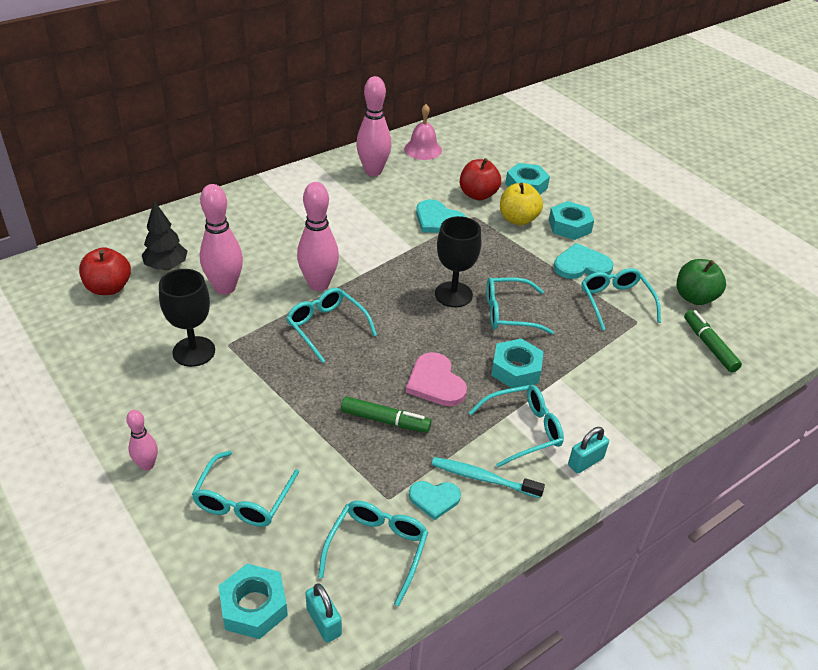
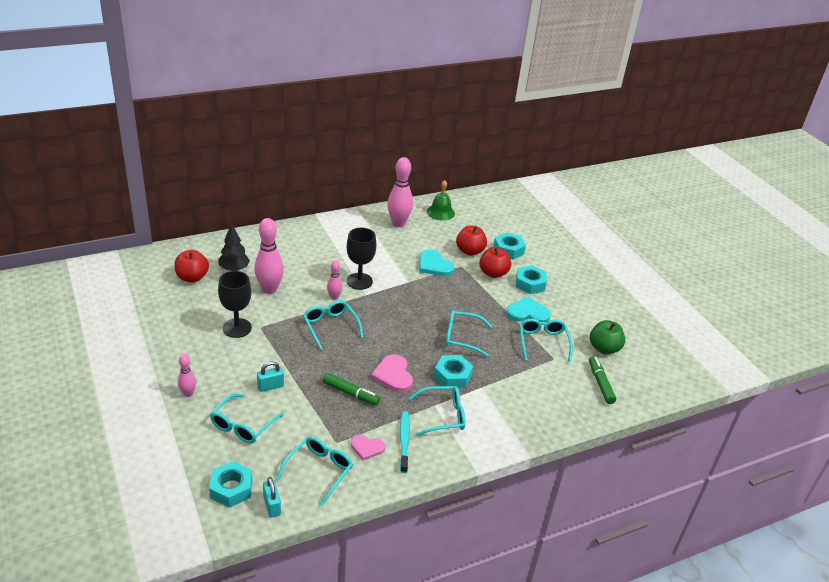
camera: 10 degrees right, 5 degrees down
(319, 284) = (334, 297): pink bowling pin -> pink bowling pin, size x0.54
(423, 149) = (440, 212): pink bell -> green bell
(434, 499) = (367, 447): turquoise heart -> pink heart
(453, 294) = (426, 318): black goblet -> black goblet (359, 281)
(483, 478) = (404, 441): turquoise toothbrush -> turquoise toothbrush turned 60 degrees clockwise
(518, 219) = (493, 273): yellow apple -> red apple
(585, 462) = (478, 443): turquoise padlock -> turquoise padlock (270, 386)

